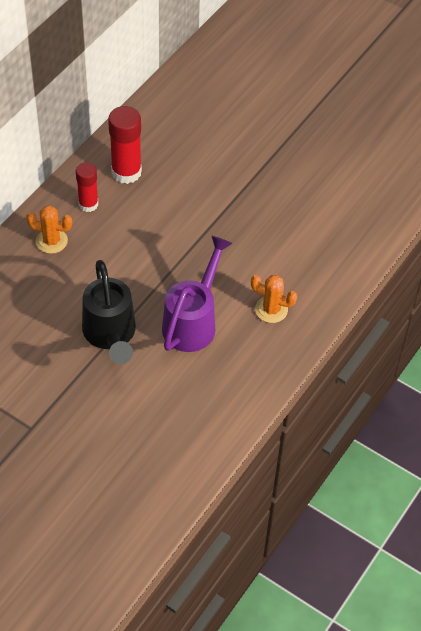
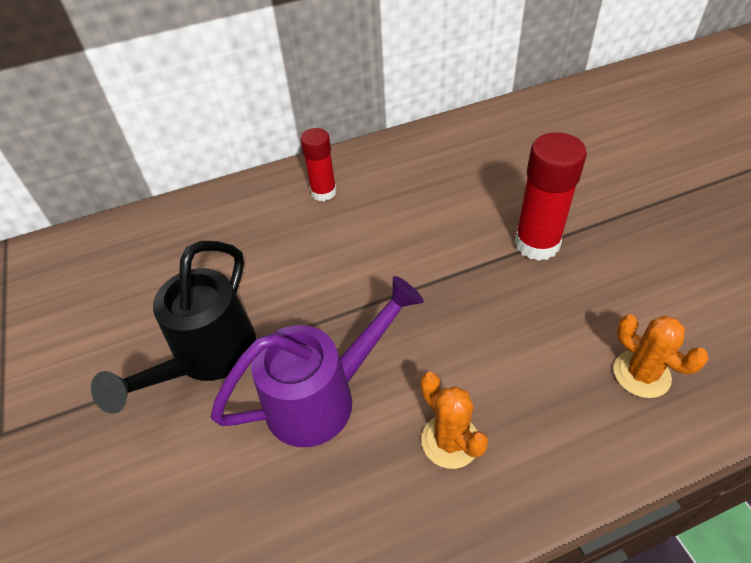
camera: 40 degrees right, 5 degrees down
(51, 241) = (250, 214): orange cactus -> orange cactus (641, 374)
(126, 172) = (393, 176): red glue stick -> red glue stick (537, 244)

